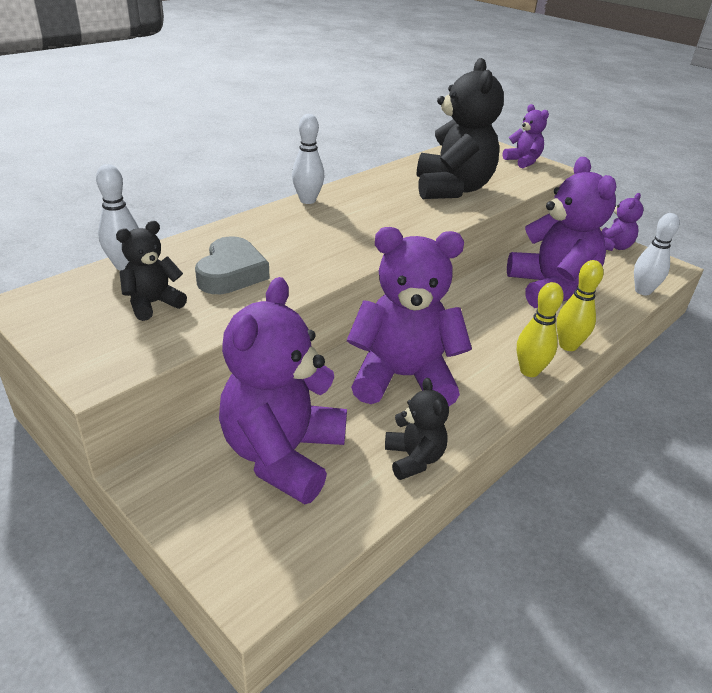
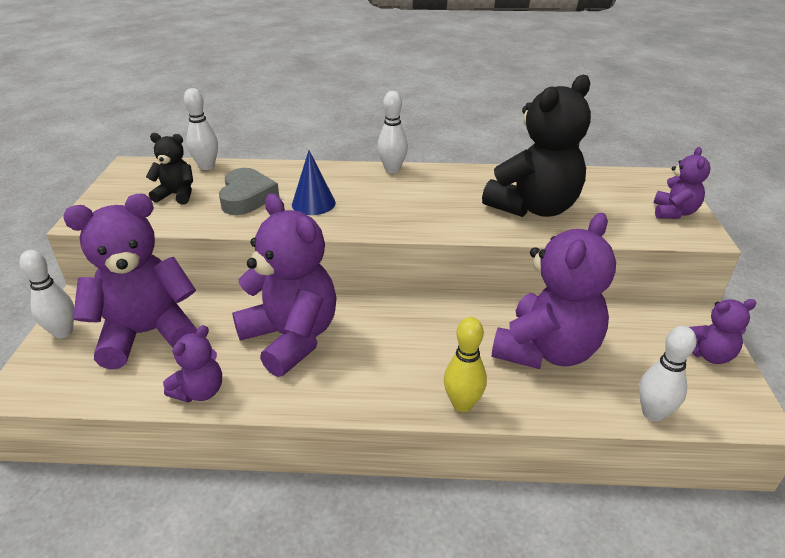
camera: 50 degrees right, 0 degrees up
(193, 514) = (63, 332): none -> white bowling pin
(231, 273) = (247, 197): grey heart -> grey heart turned 60 degrees counterclockwise
(301, 252) = (313, 203): none -> blue cone
(414, 458) = (200, 391): black teddy bear -> purple teddy bear
(529, 371) = (388, 398): yellow bowling pin -> none

